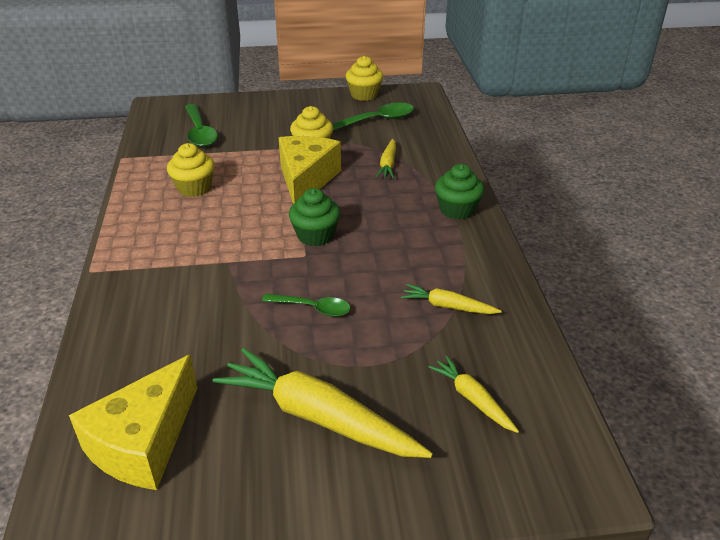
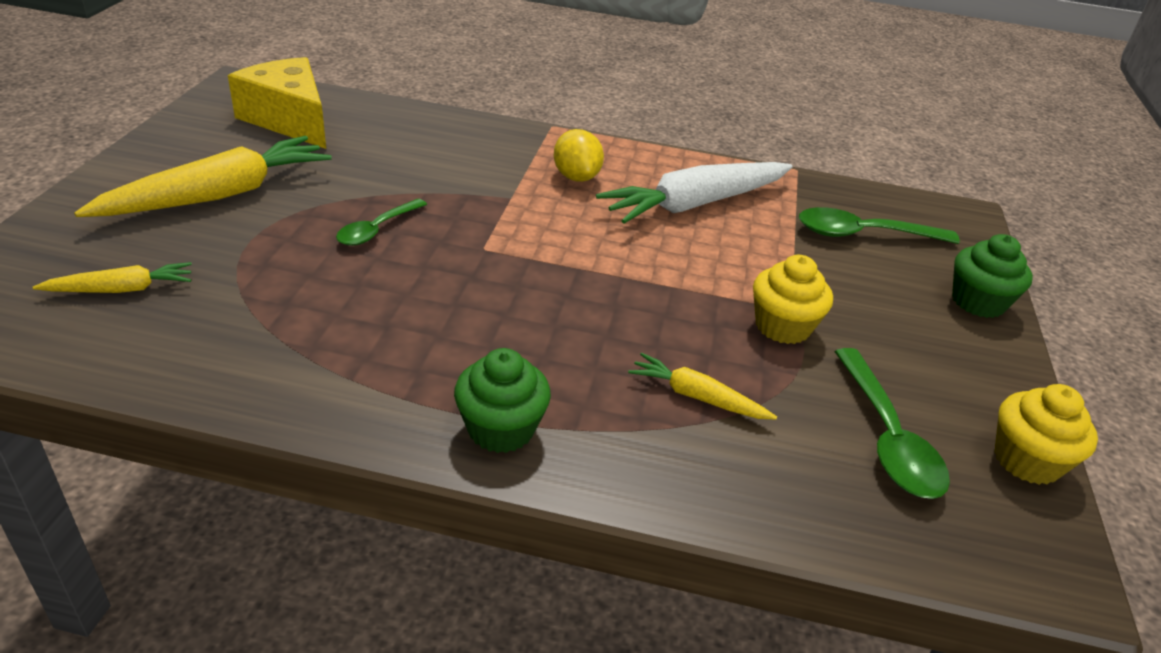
camera: 105 degrees right, 0 degrees up
(180, 240) = (576, 177): none -> yellow lemon
(194, 188) = (695, 204): yellow cupcake -> white carrot
(306, 180) = (678, 295): yellow cheese -> none
(315, 235) = (523, 267): green cupcake -> green cupcake (978, 302)
(448, 306) = (281, 328): yellow carrot -> none

